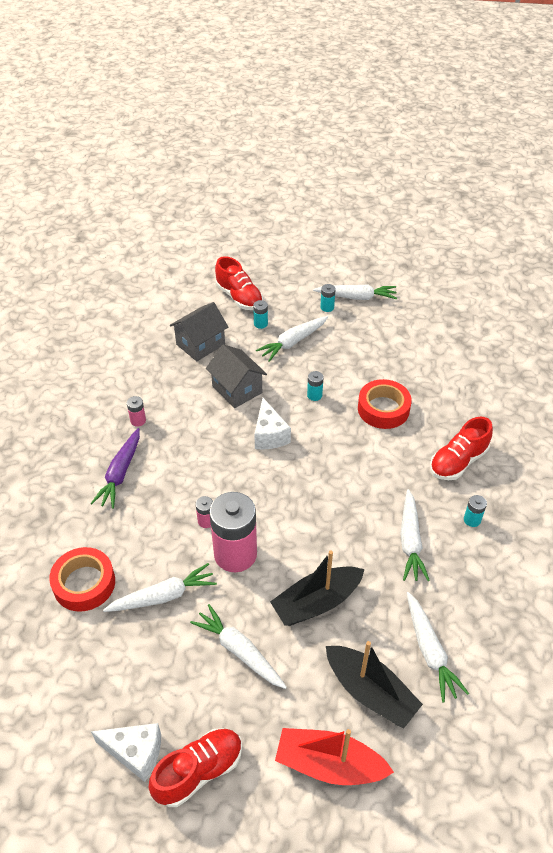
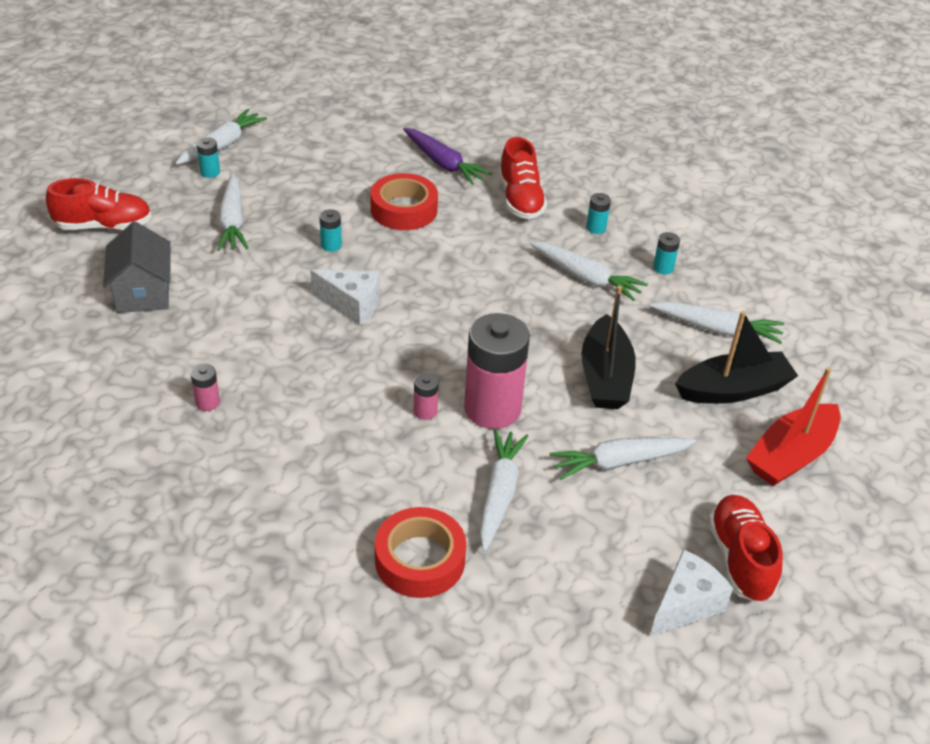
camera: 60 degrees left, 5 degrees down
(120, 473) = (278, 455): purple carrot -> purple carrot (443, 163)
(237, 389) = (254, 297): grey house -> none
(260, 324) = (171, 231): turquoise battery -> turquoise battery (663, 268)

